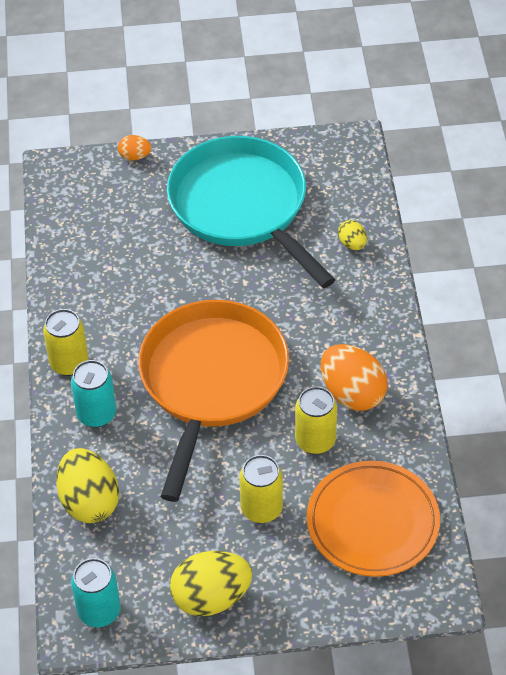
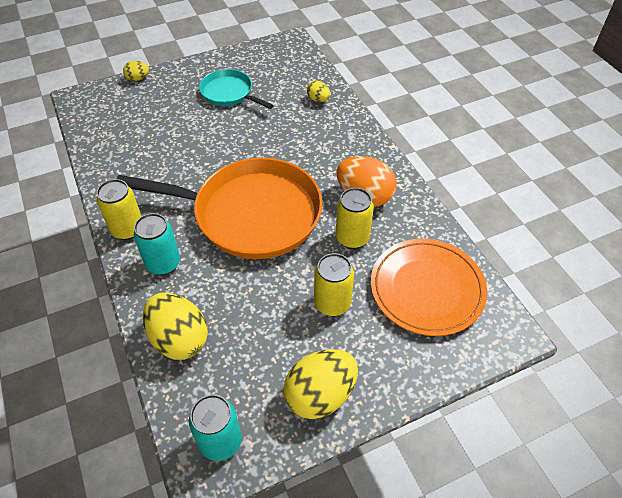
camera: 20 degrees left, 0 degrees up
(135, 156) = (138, 78): orange egg -> yellow egg
(211, 380) = (251, 214): orange pan -> orange pan turned 105 degrees clockwise
(242, 206) = (229, 93): turquoise pan -> turquoise pan, size x0.50

